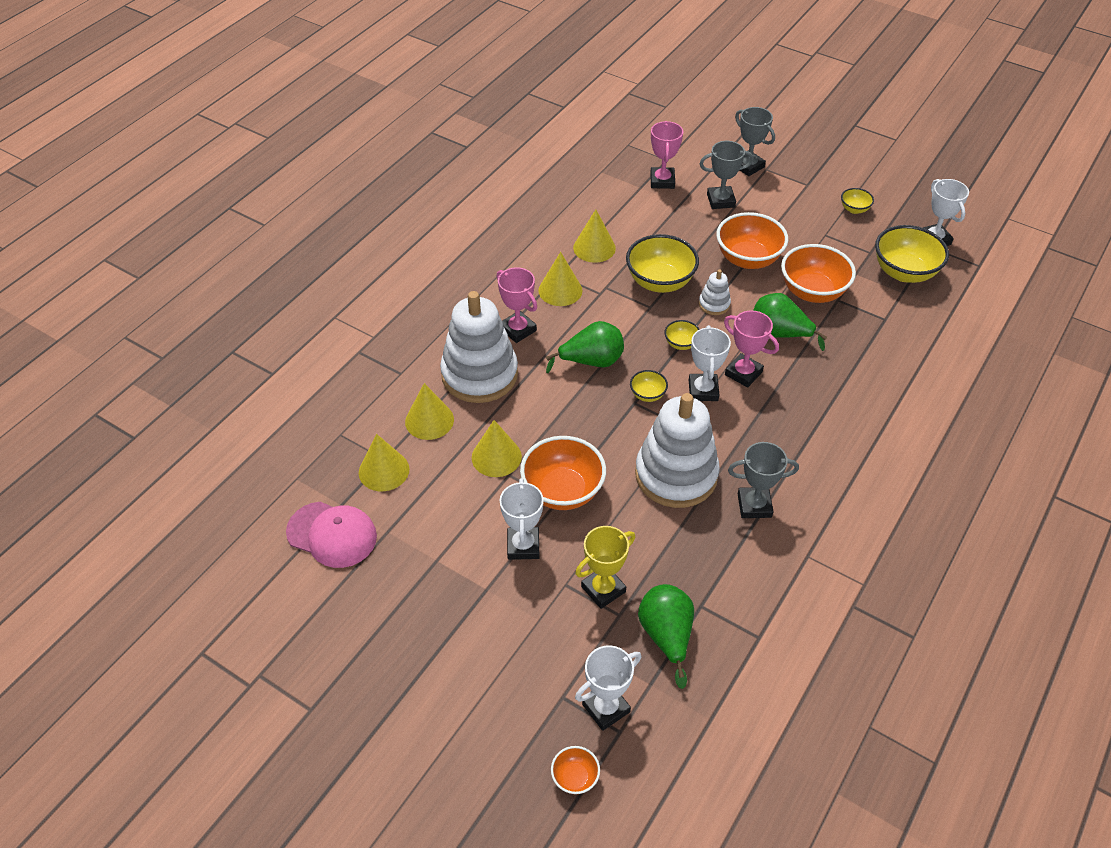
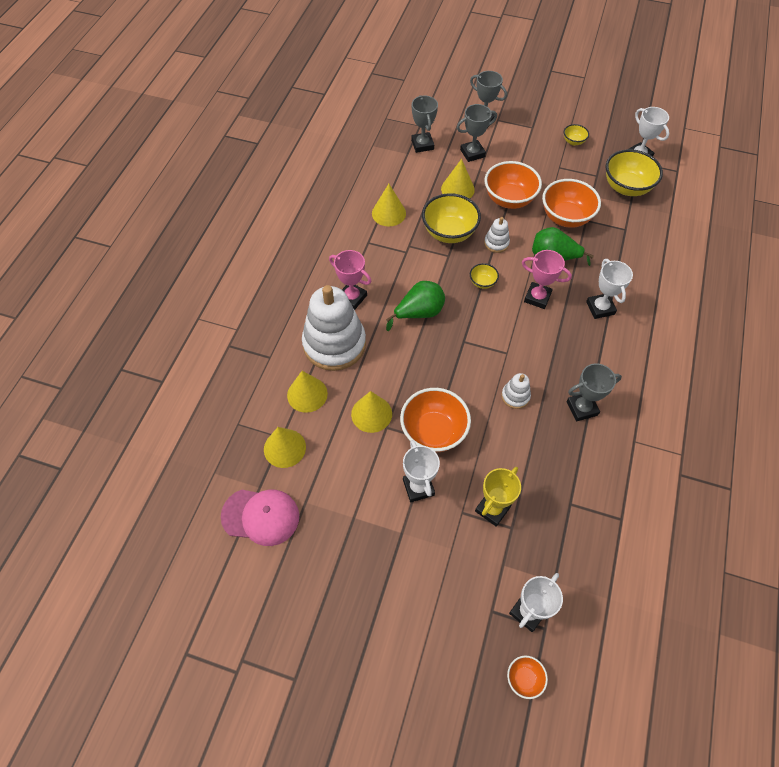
camera: 15 degrees left, 10 degrees up
(560, 290) = (374, 256): yellow cone -> yellow cone (457, 189)
(647, 395) = (471, 332): yellow bowl -> none
(662, 181) = (422, 145): pink trophy -> grey trophy
(666, 636) = (553, 536): green pear -> none
(676, 475) = (515, 396): white stacking toy -> white stacking toy, size x0.43
(703, 390) = (512, 319): white trophy -> white trophy (600, 308)

